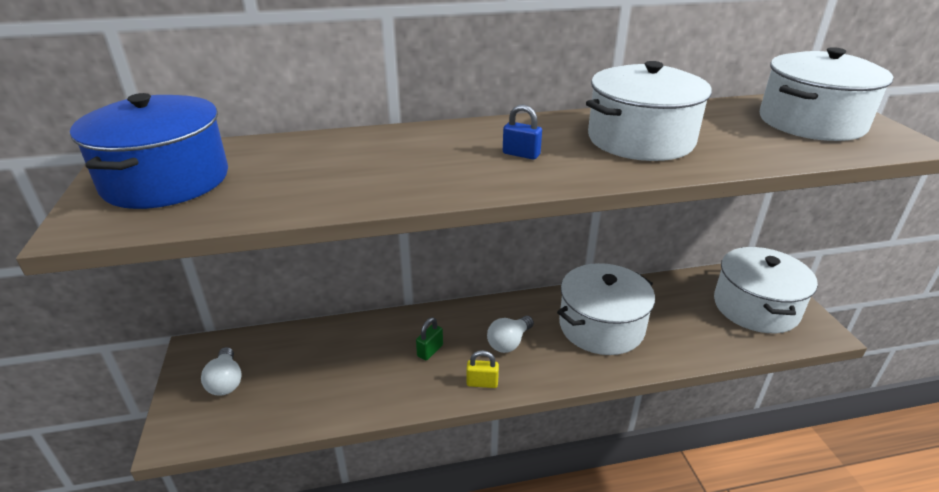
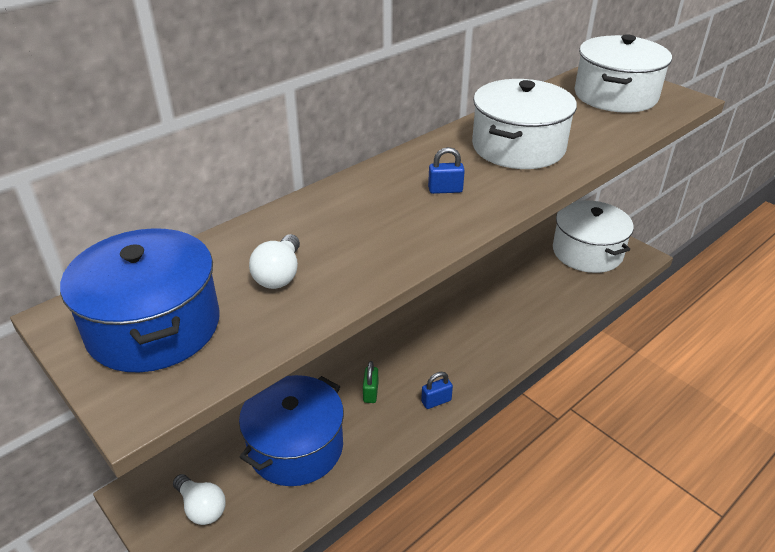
camera: 30 degrees left, 5 degrees up
(332, 368) = (296, 447): none -> blue pot
(482, 383) = (436, 401): yellow padlock -> blue padlock
(509, 342) = (430, 357): white light bulb -> white light bulb (279, 275)
(601, 326) = (491, 312): white pot -> none

